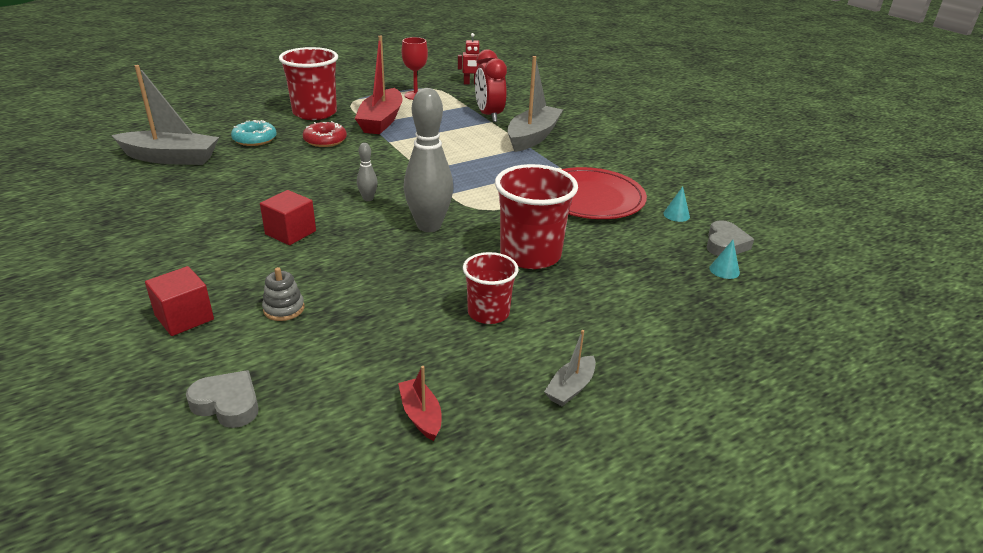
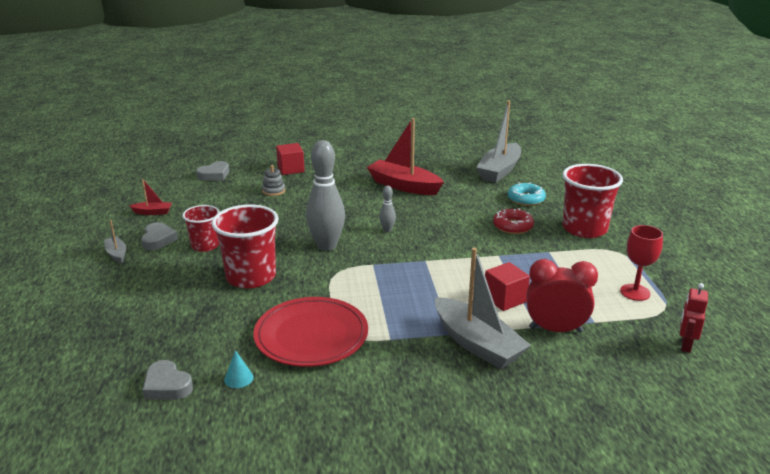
camera: 115 degrees right, 5 degrees down
(290, 232) = (357, 199): red cube -> red cube (505, 299)
(381, 121) = (554, 259): red boat -> red boat (404, 186)
(503, 364) = (158, 240): none -> grey heart
(724, 270) = (137, 364): turquoise cone -> none

